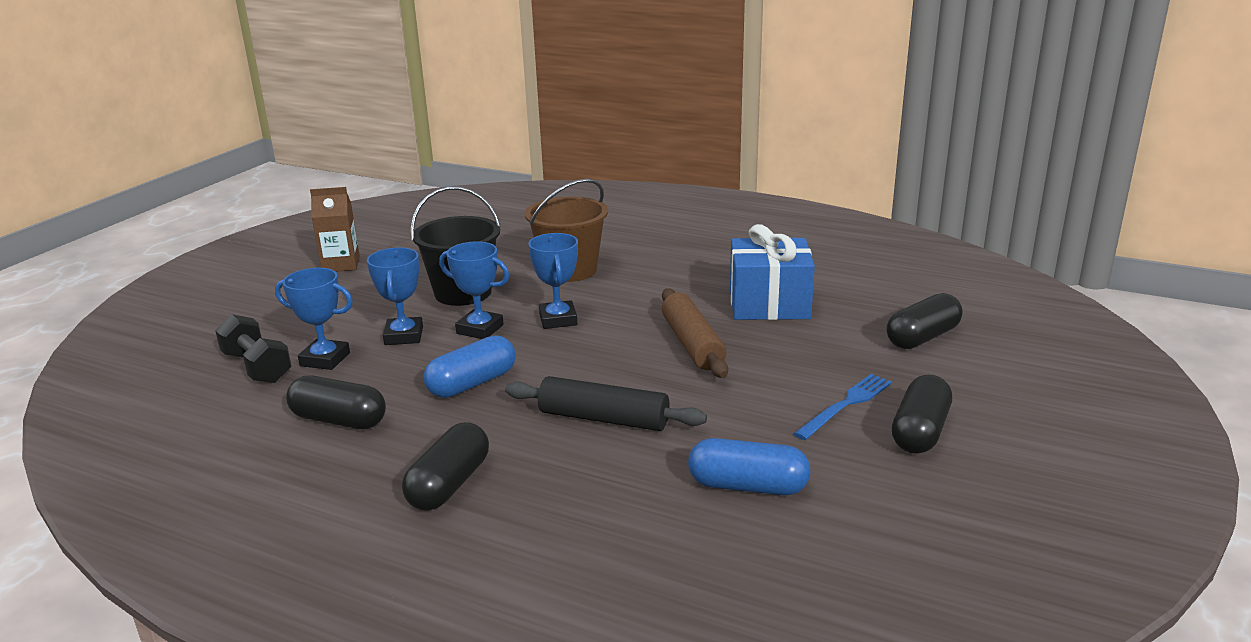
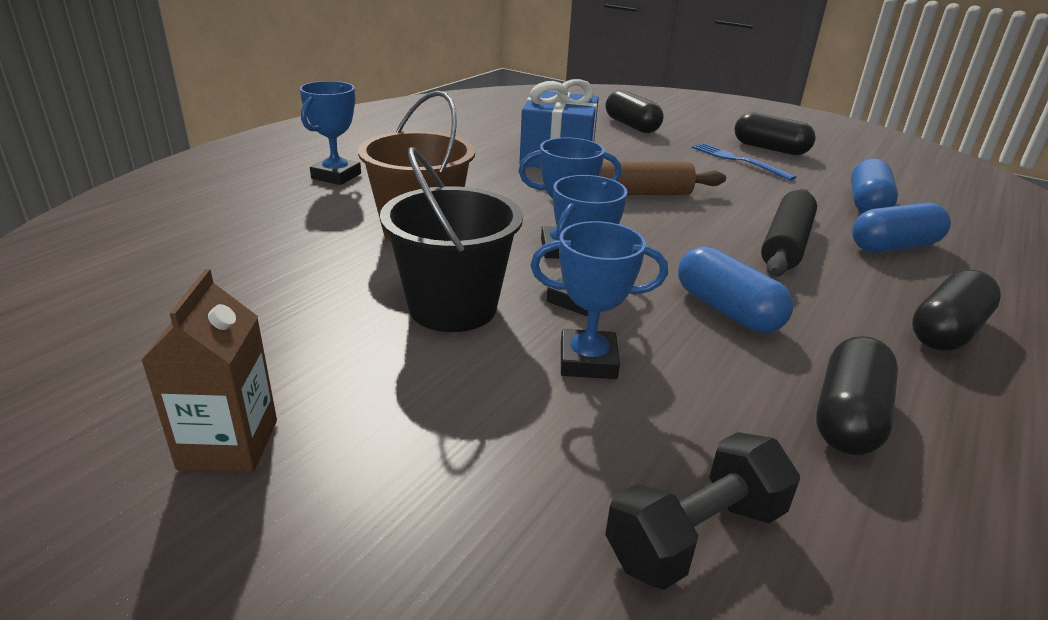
camera: 85 degrees left, 5 degrees up
(325, 359) = (663, 442): blue trophy -> blue trophy (336, 176)
(449, 484) = (946, 331): black capsule -> black capsule turned 75 degrees counterclockwise
(624, 485) = (893, 246): none -> blue capsule

